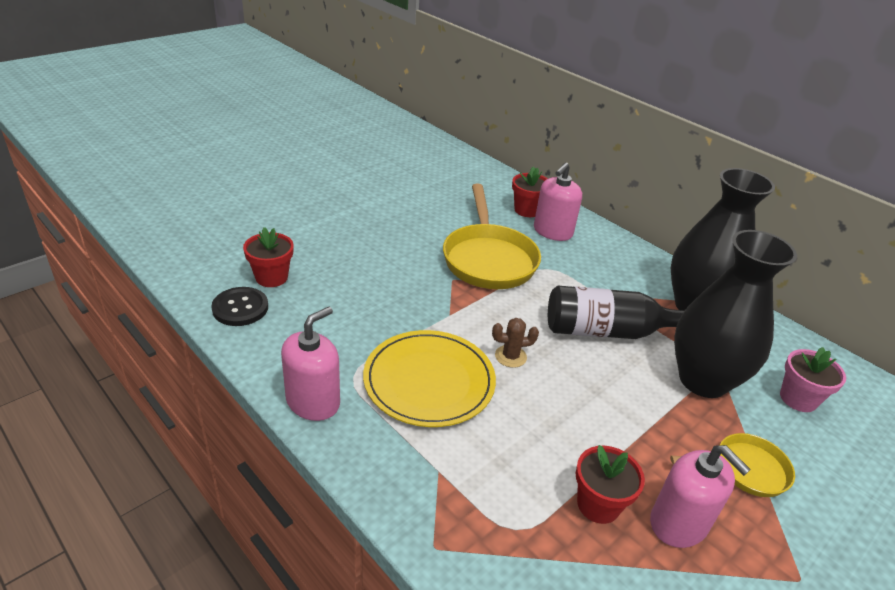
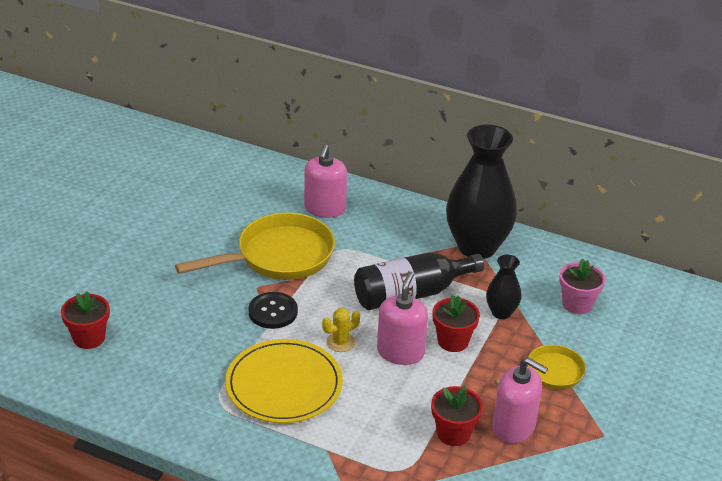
camera: 20 degrees left, 0 degrees up
(240, 308) = (81, 375): black button -> black button (273, 312)
(313, 402) = (199, 432): pink soap dispenser -> pink soap dispenser (400, 352)
(488, 259) = (279, 256): yellow pan -> yellow pan turned 90 degrees counterclockwise
(510, 356) = (340, 342): brown cactus -> yellow cactus
(527, 210) = (290, 191): red flower pot -> red flower pot (453, 341)
(703, 380) = (501, 312): black vase -> black vase, size x0.47

